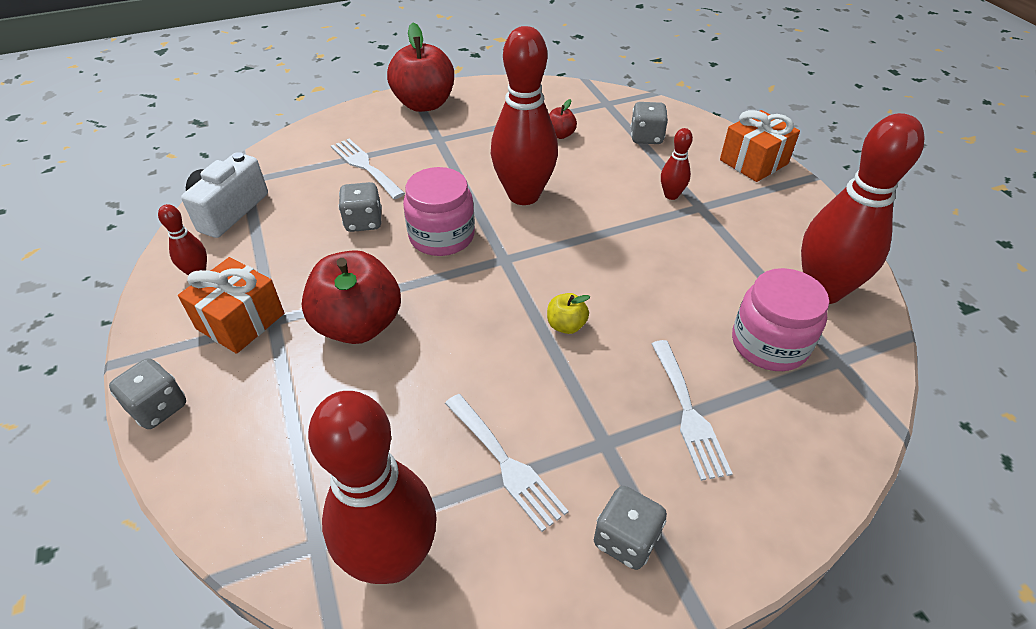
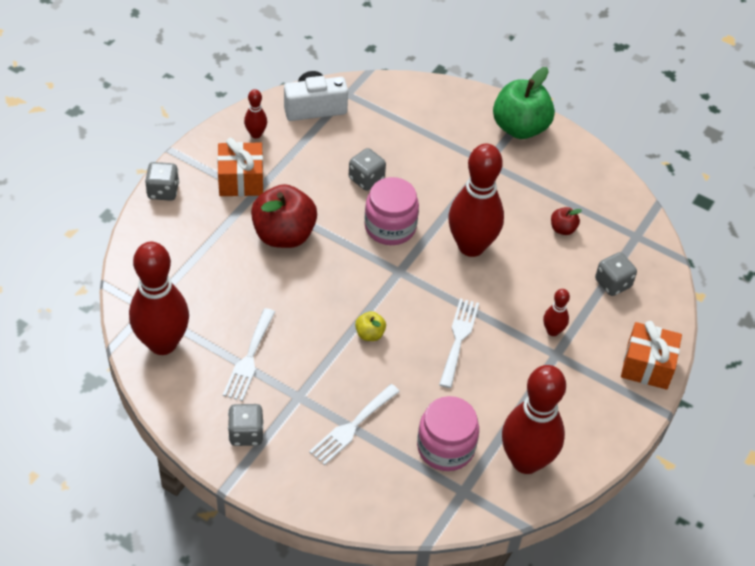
camera: 50 degrees right, 5 degrees up
(365, 166) = (418, 143): white fork -> white fork (458, 339)
(424, 104) = (520, 127): red apple -> green apple

